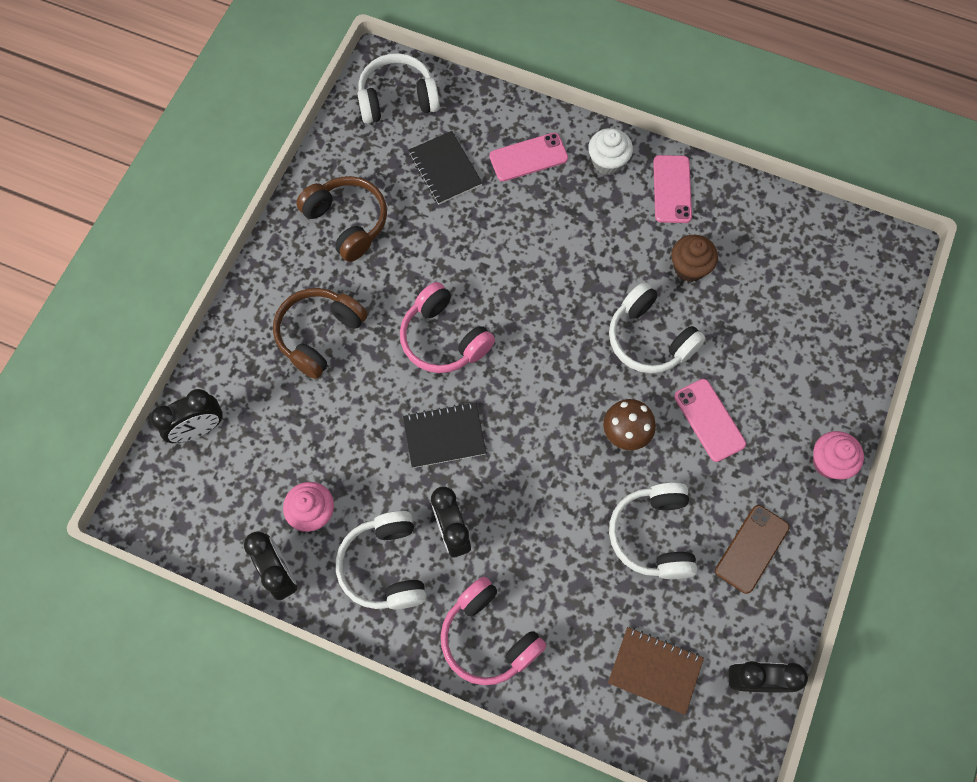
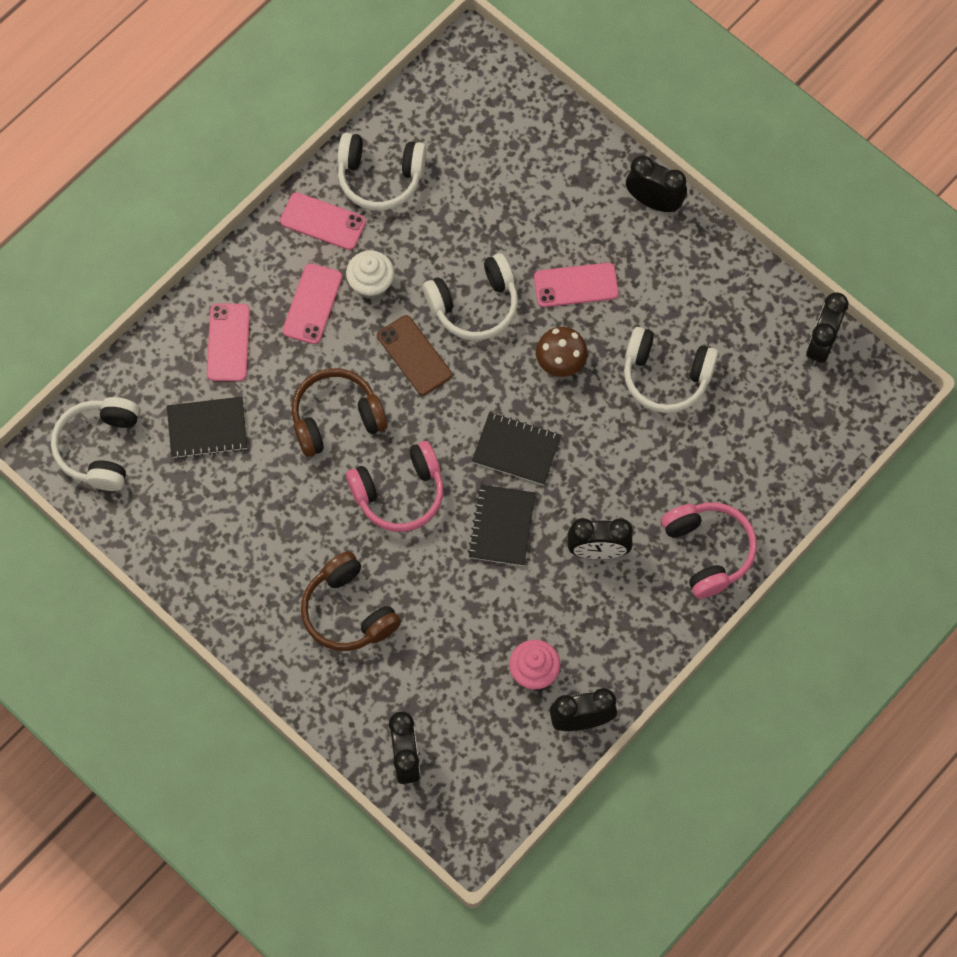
camera: 70 degrees left, 0 degrees up
(347, 222) = (230, 545): brown headphones -> brown headphones (336, 418)
(385, 566) = (610, 621): white headphones -> white headphones (380, 177)
(489, 637) = (708, 551): pink headphones -> pink headphones turned 90 degrees counterclockwise
(523, 423) = (516, 450): none -> black notebook
(591, 208) = (312, 304): none -> pink phone
(607, 162) = (266, 269): white cupcake -> white cupcake (371, 284)
(655, 670) = (785, 422): brown notebook -> none
(689, 268) = (415, 240): brown cupcake -> none
(751, 548) = (708, 299): brown phone -> brown phone (414, 355)
(829, 462) = (654, 201): pink cupcake -> black clock

